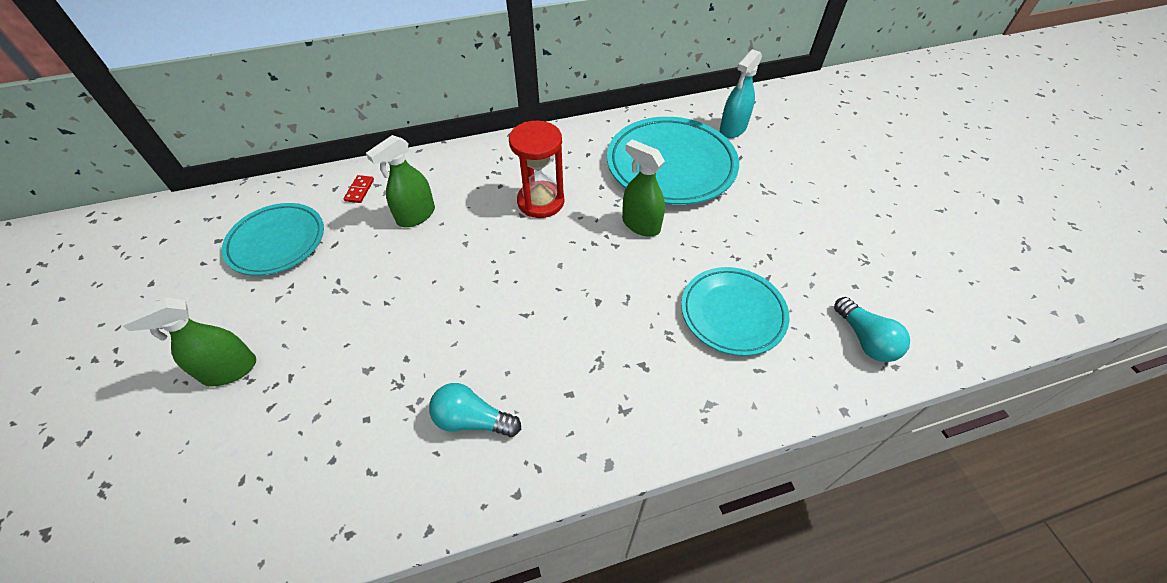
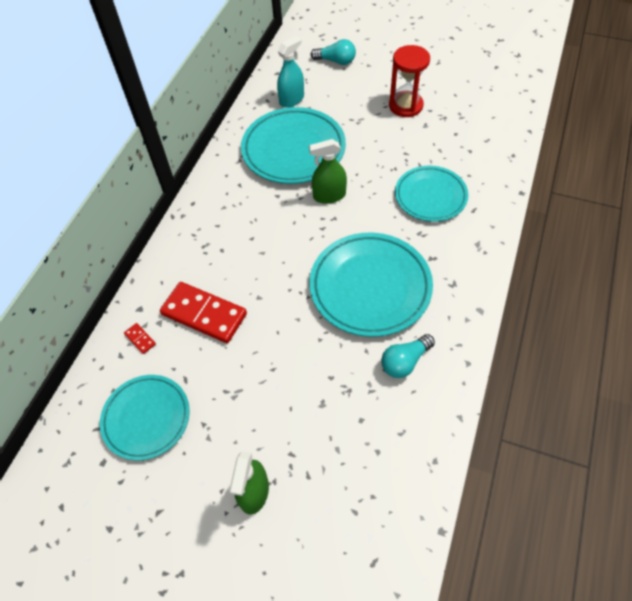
camera: 50 degrees left, 5 degrees up
(416, 215) = (204, 314): green spray bottle -> red domino
(541, 201) = (260, 235): red hourglass -> red hourglass (405, 106)
(551, 327) = (370, 287): none -> turquoise plate
(732, 129) = (292, 99): turquoise spray bottle -> turquoise spray bottle turned 120 degrees counterclockwise
(865, 339) = (490, 154): turquoise light bulb -> turquoise light bulb (336, 61)

